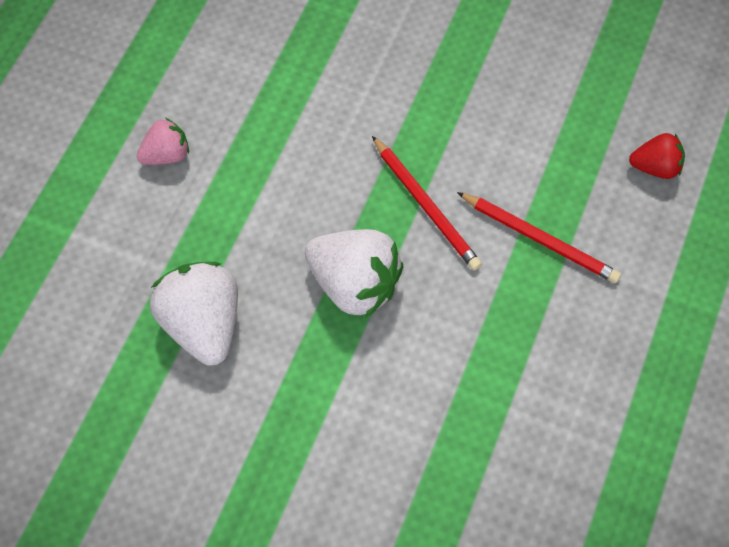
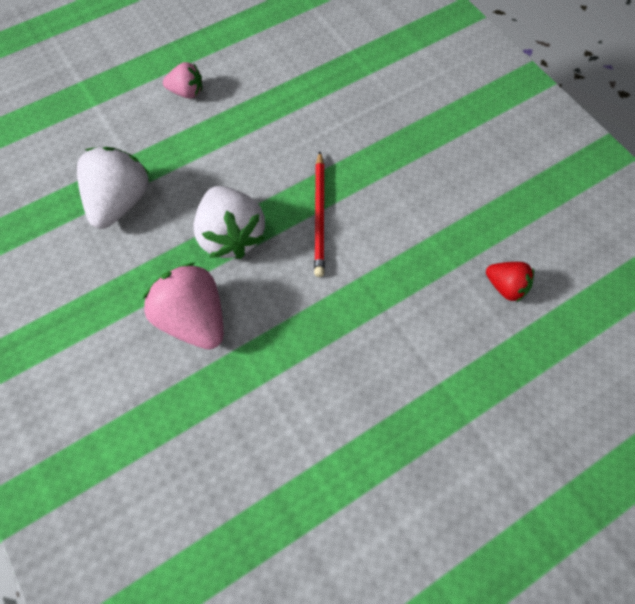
camera: 35 degrees right, 0 degrees up
(389, 393) = (193, 319): none -> pink strawberry
(540, 239) = (379, 284): red pencil -> none

